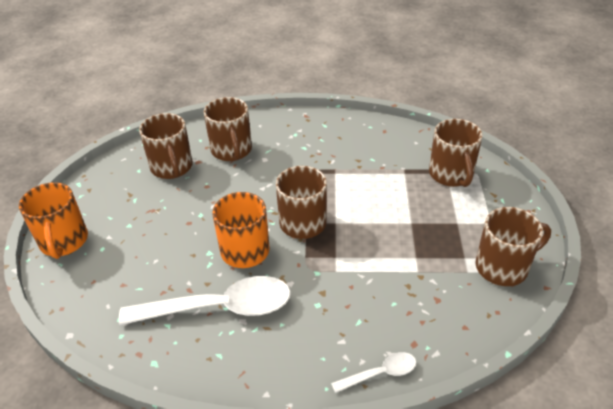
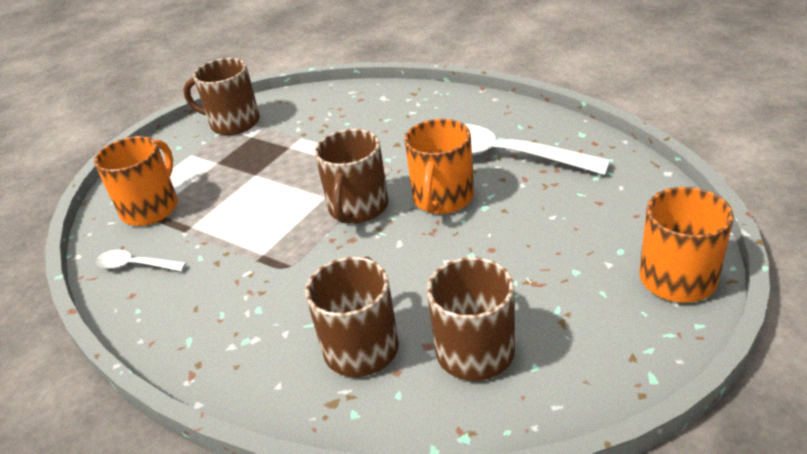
camera: 145 degrees left, 5 degrees down
(380, 373) = (401, 91): white spoon -> white spoon (135, 265)
(451, 175) = (151, 208): brown mug -> orange mug

